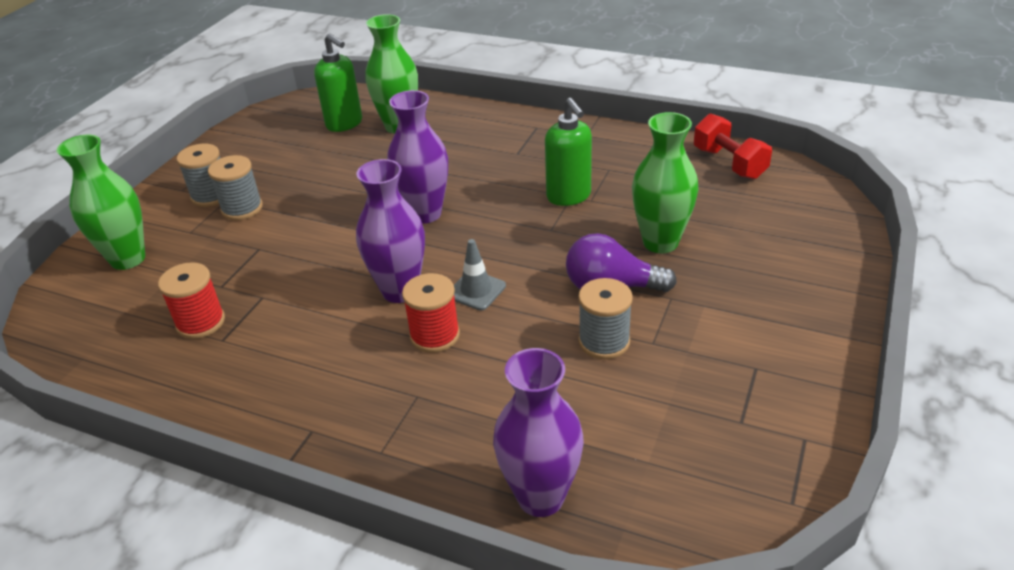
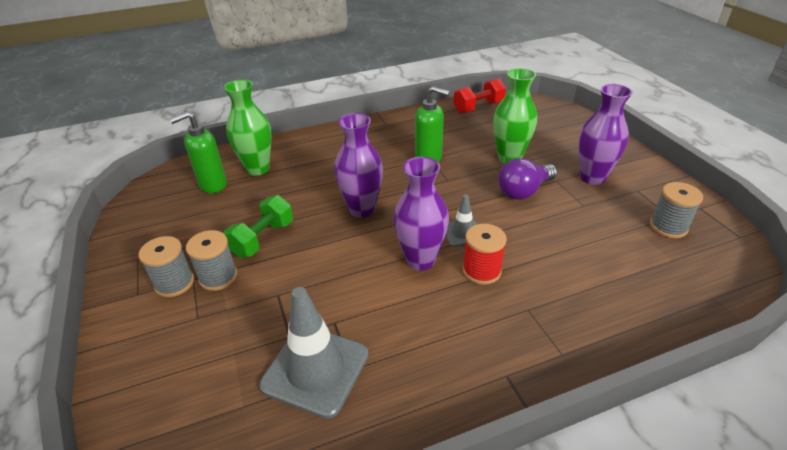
camera: 45 degrees left, 0 degrees up
(128, 259) = (170, 370): green vase -> none
(200, 322) = (315, 370): red spool -> grey traffic cone
(312, 195) = (262, 239): none -> green dumbbell
(344, 124) = (212, 185): green soap dispenser -> green soap dispenser turned 150 degrees clockwise
(540, 497) = (665, 311): purple vase -> purple vase (592, 178)
(604, 341) = (564, 218): grey spool -> grey spool (668, 227)
(729, 163) = (478, 107): red dumbbell -> red dumbbell turned 45 degrees counterclockwise

